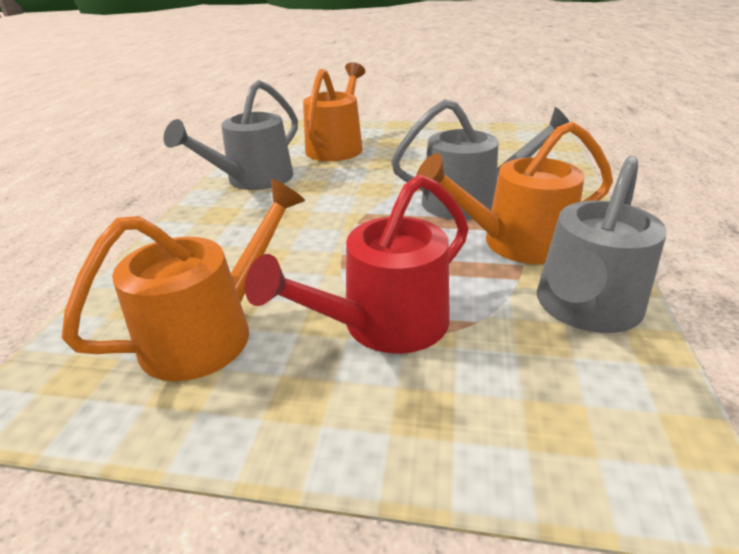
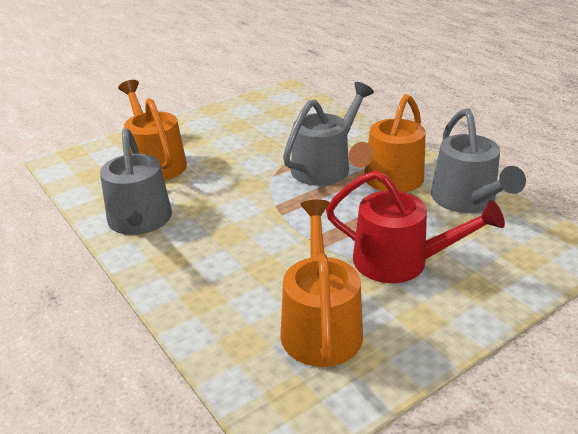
camera: 45 degrees left, 0 degrees up
(384, 324) = (400, 262): red watering can -> red watering can turned 75 degrees counterclockwise

